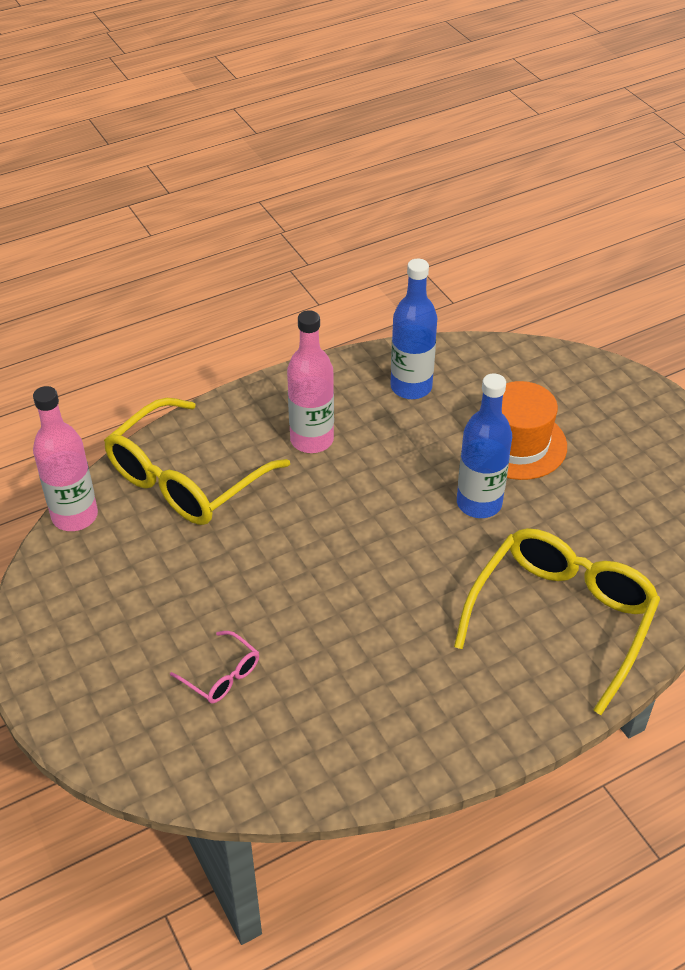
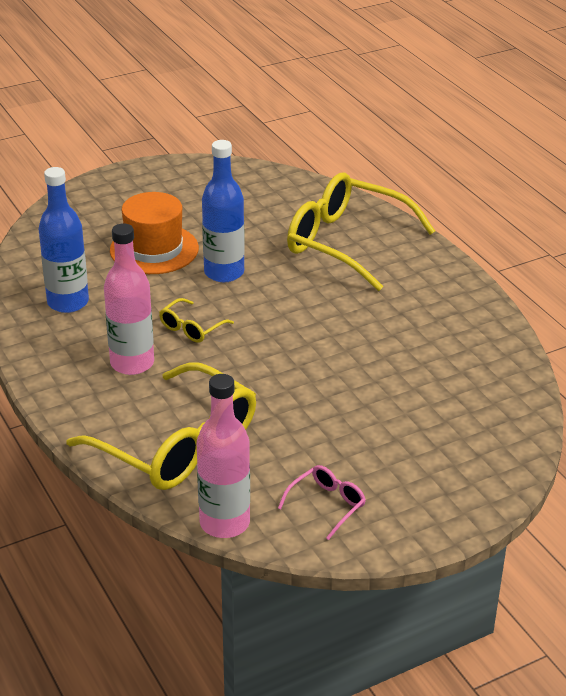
camera: 90 degrees left, 10 degrees down
(222, 675) = (418, 413): pink glasses -> pink glasses (327, 505)
(372, 480) = (191, 328): none -> yellow glasses

